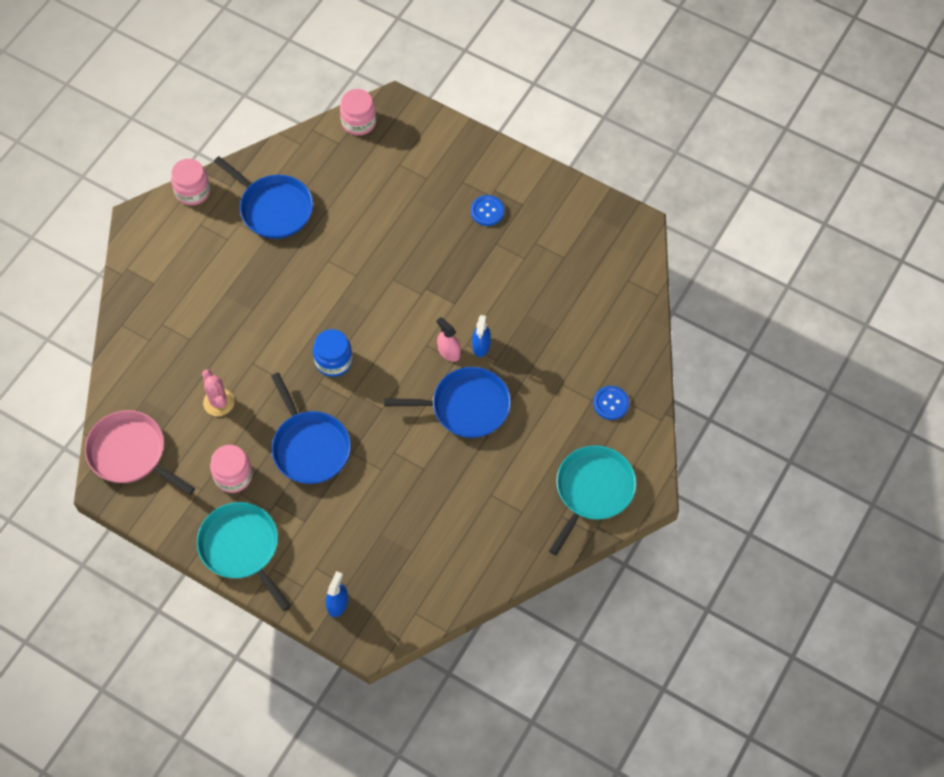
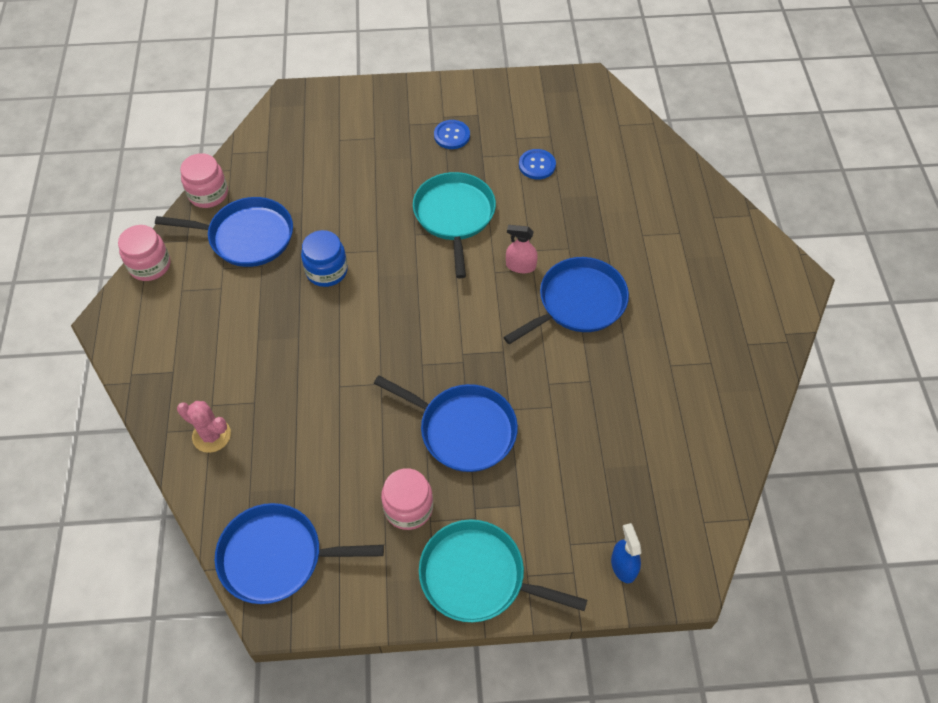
camera: 35 degrees left, 5 degrees down
(131, 453) = (277, 557): pink pan -> blue pan
(219, 402) = (334, 445): pink cactus -> pink cactus (211, 435)
(333, 361) = (419, 336): blue jar -> blue jar (326, 271)
(359, 122) = (272, 125): pink jar -> pink jar (208, 194)
(481, 345) = (544, 244): blue spray bottle -> none
(592, 491) = (752, 306): turquoise pan -> turquoise pan (454, 216)
(611, 403) = (698, 226): blue button -> blue button (537, 165)

